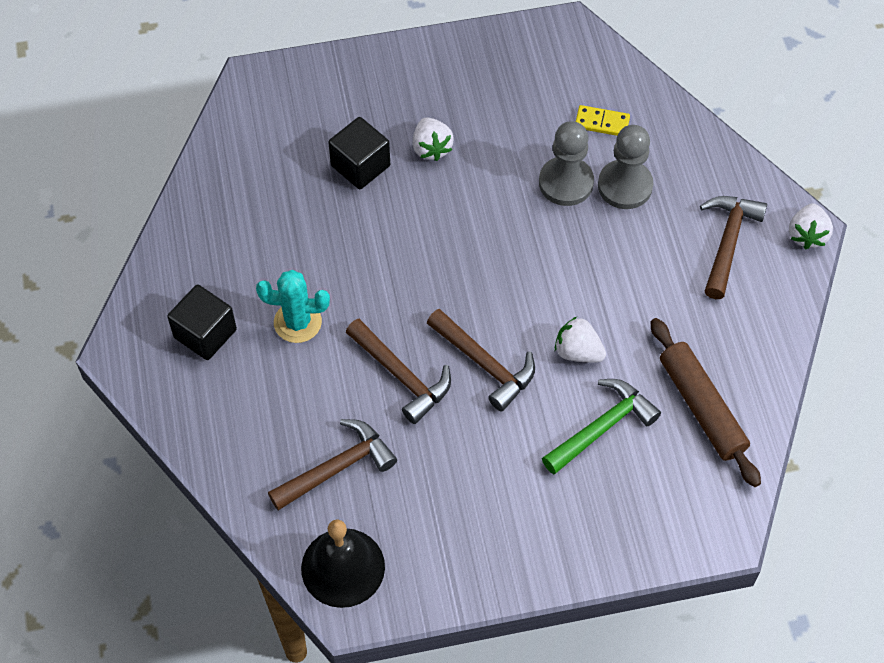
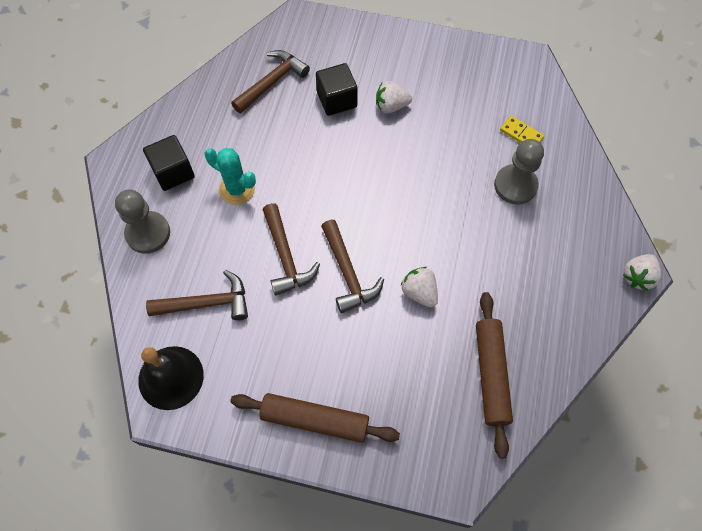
camera: 25 degrees right, 5 degrees up
(431, 148) = (391, 106): white strawberry -> white strawberry turned 75 degrees clockwise
(534, 540) = (315, 420): none -> brown rolling pin
(566, 183) = (473, 166): grey pawn -> grey pawn (148, 233)
(602, 427) = (408, 357): green hammer -> none
(728, 242) = (572, 257): brown hammer -> brown hammer (272, 82)

